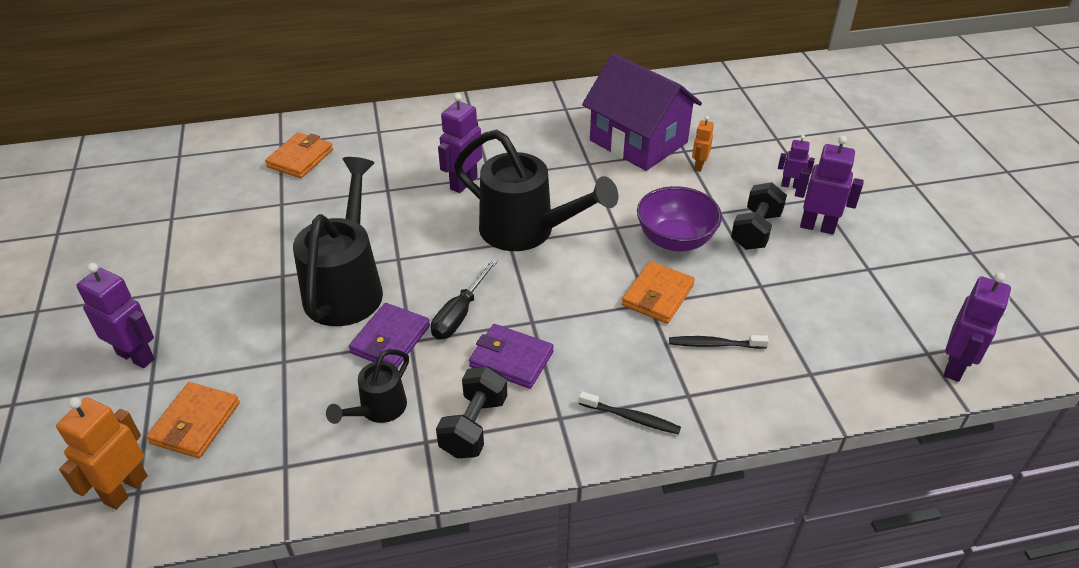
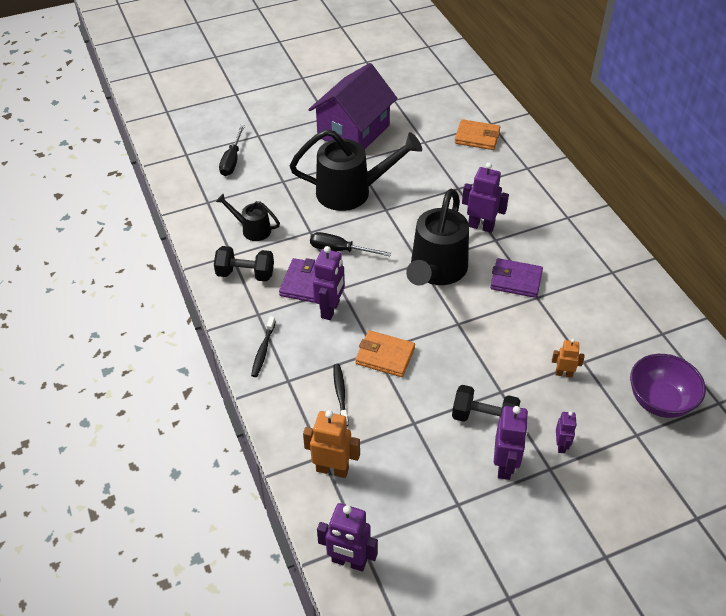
camera: 80 degrees right, 5 degrees up
(125, 489) = (187, 150): orange robot -> orange robot (332, 469)
(136, 356) = (276, 124): purple robot -> purple robot (330, 309)
(195, 423) = (232, 160): orange wallet -> black screwdriver
(390, 339) = (309, 222): purple wallet -> purple wallet (516, 280)
(638, 141) = (583, 327): purple house -> purple house (353, 131)
(675, 240) = (454, 363): purple bowl -> purple bowl (660, 401)

